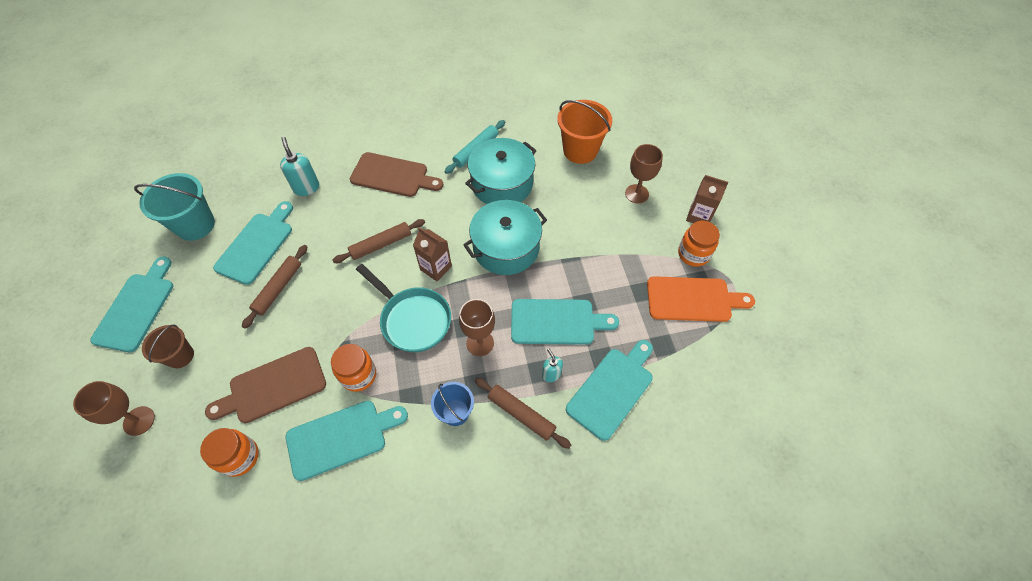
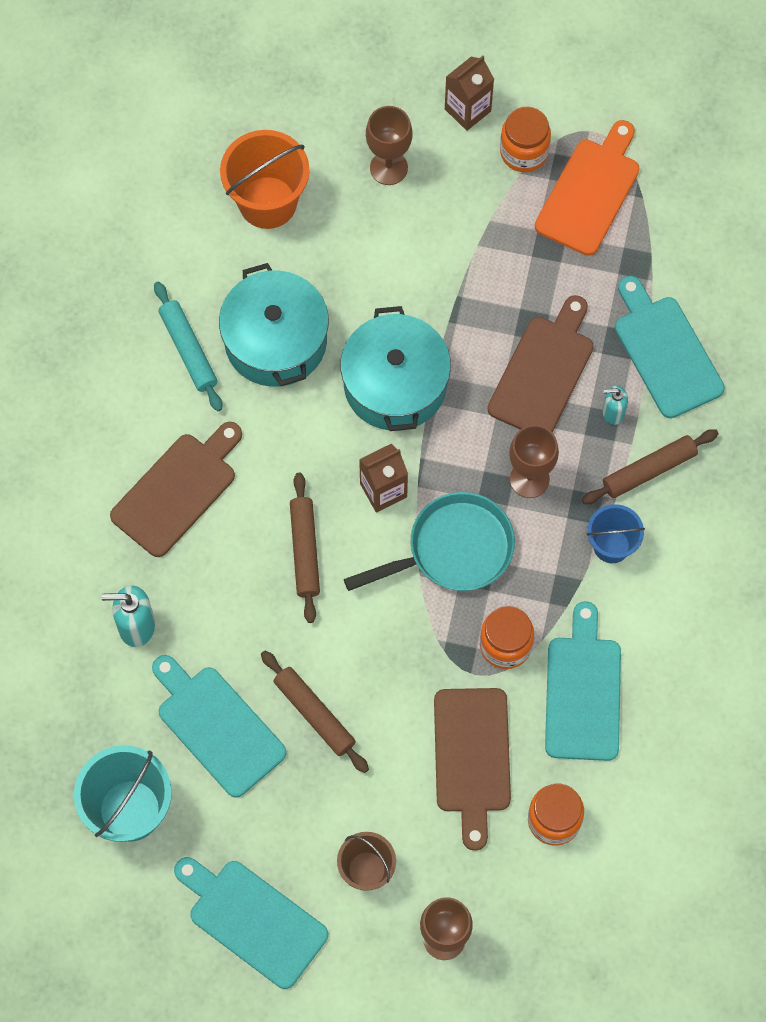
camera: 65 degrees left, 10 degrees up
(557, 322) = (543, 371): turquoise cutting board -> brown cutting board

